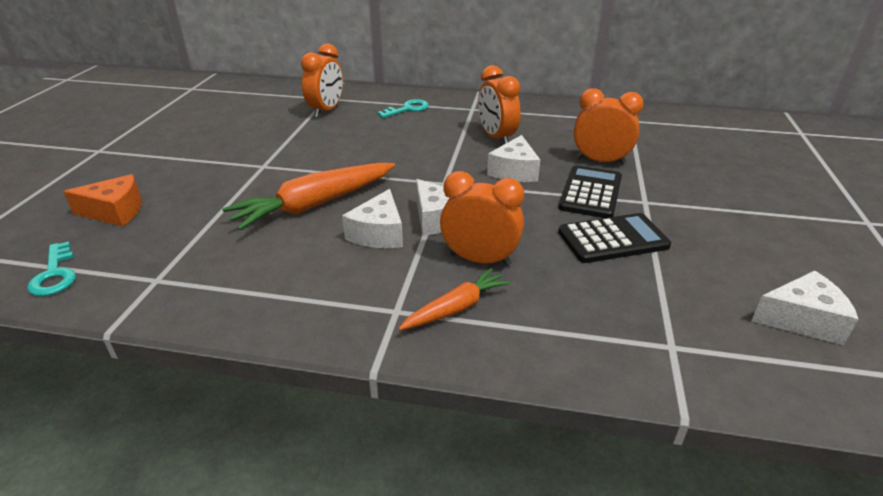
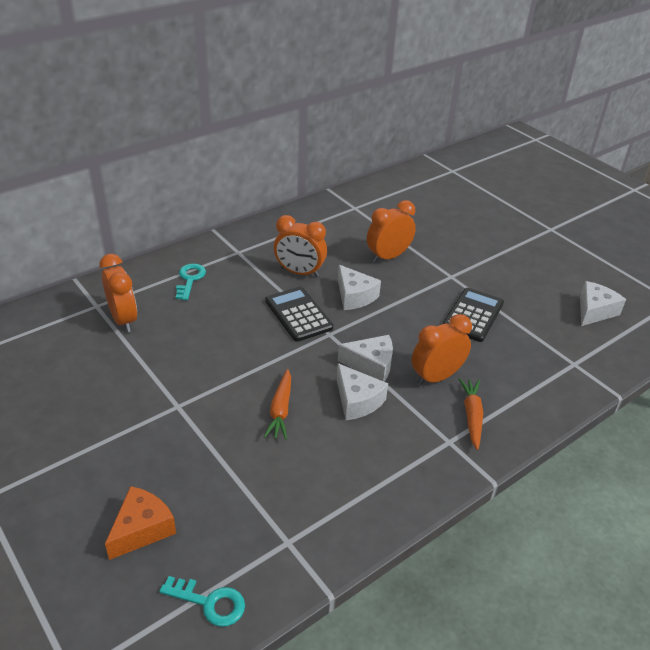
camera: 50 degrees left, 5 degrees up
(315, 205) = (280, 410): orange carrot -> orange carrot, size x0.57
(590, 193) = (418, 287): black calculator -> black calculator (298, 314)

